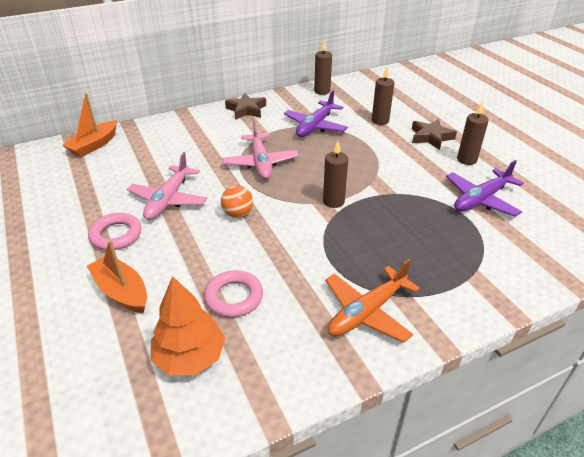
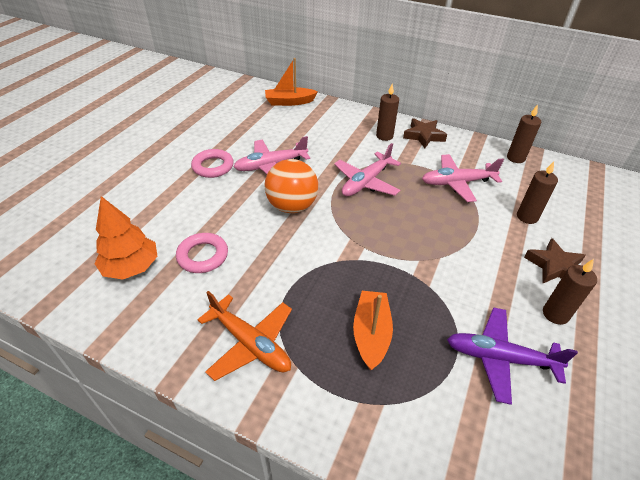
camera: 50 degrees right, 5 degrees up
(122, 291) = (165, 201): orange boat -> orange boat (371, 334)
(238, 214) = (292, 206): orange ball -> orange ball, size x1.75
(315, 126) = (457, 183): purple plane -> pink plane
(333, 201) = (367, 250): brown candle -> brown candle (384, 136)
(367, 312) = (250, 344): orange plane -> orange plane turned 150 degrees counterclockwise

